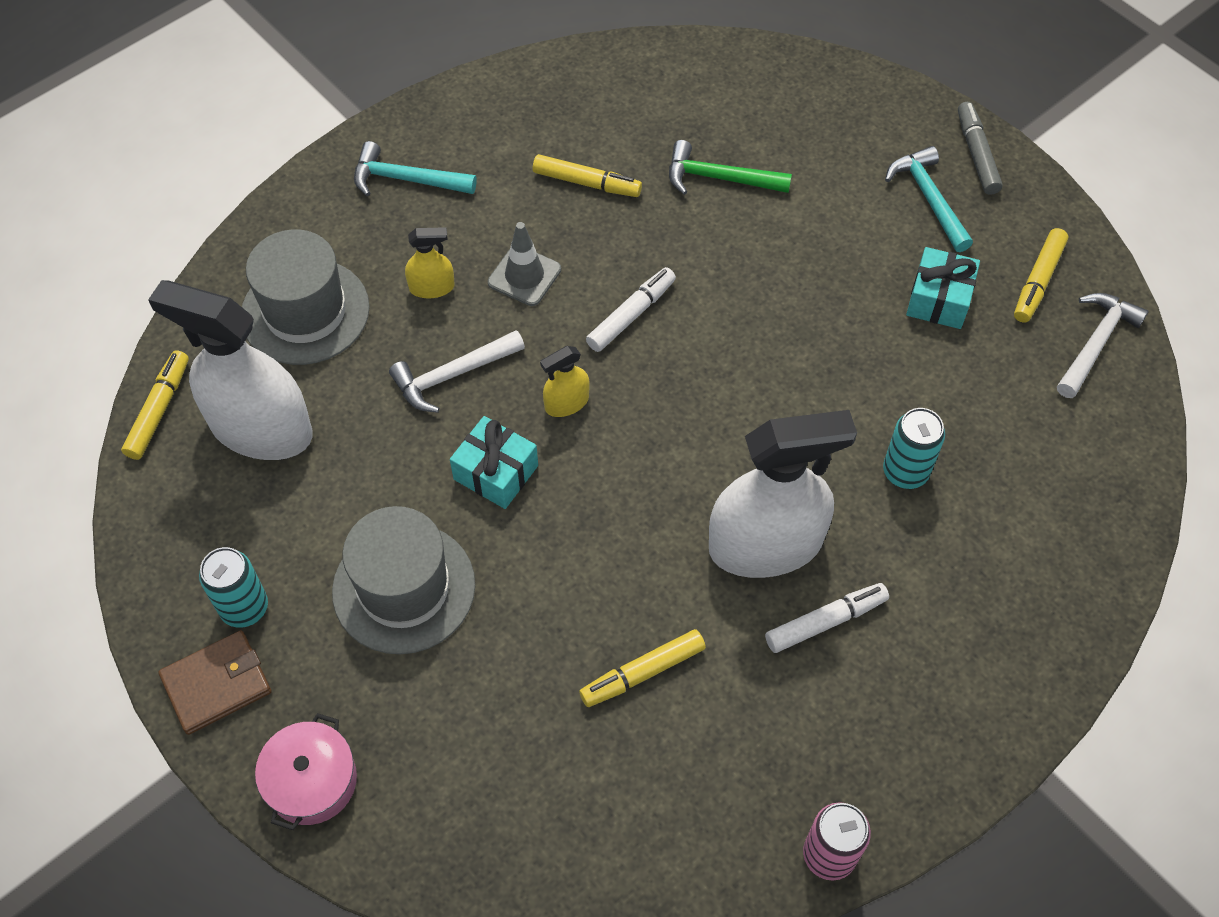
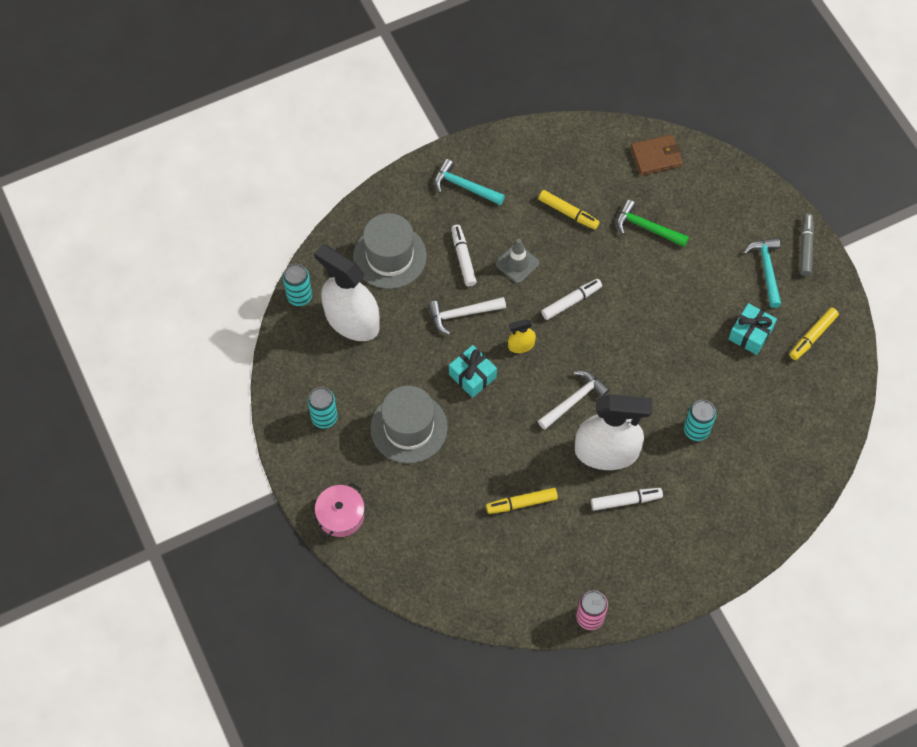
camera: 15 degrees right, 5 degrees up
(159, 410) = (299, 296): yellow marker -> turquoise can
(217, 684) = (303, 454): brown wallet -> brown wallet (656, 157)
(432, 287) = (463, 258): yellow spray bottle -> white marker
(1096, 343) = (832, 382): white hammer -> white hammer (574, 400)

